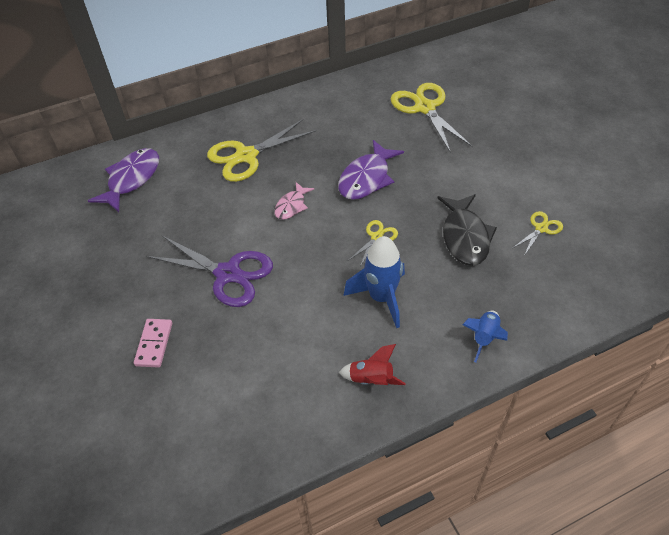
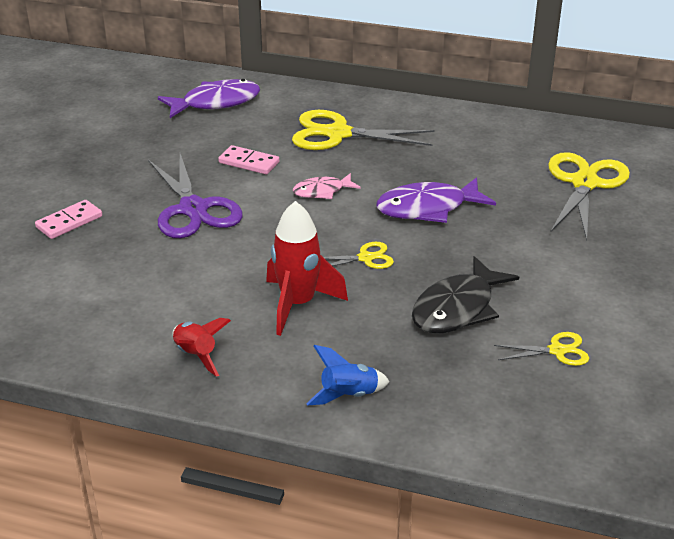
camera: 40 degrees right, 15 degrees down
(217, 213) = (249, 162): none -> pink domino
(381, 298) = (298, 304): blue rocket -> red rocket

